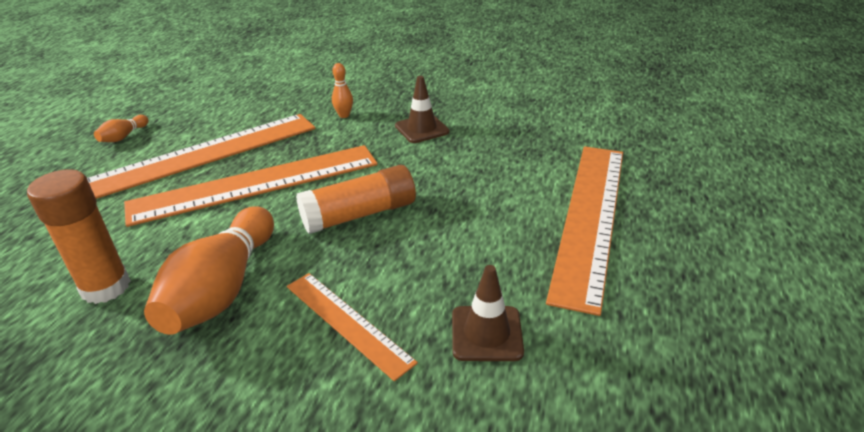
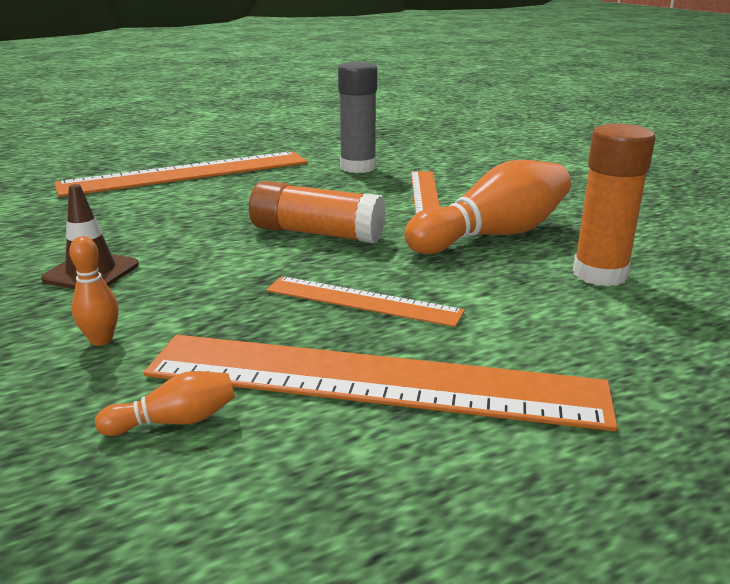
camera: 135 degrees left, 10 degrees down
(123, 137) = (486, 530): orange bowling pin -> orange bowling pin (175, 421)
(256, 183) = (362, 301): orange ruler -> orange ruler, size x0.53
(486, 333) = (358, 167): brown traffic cone -> grey glue stick

